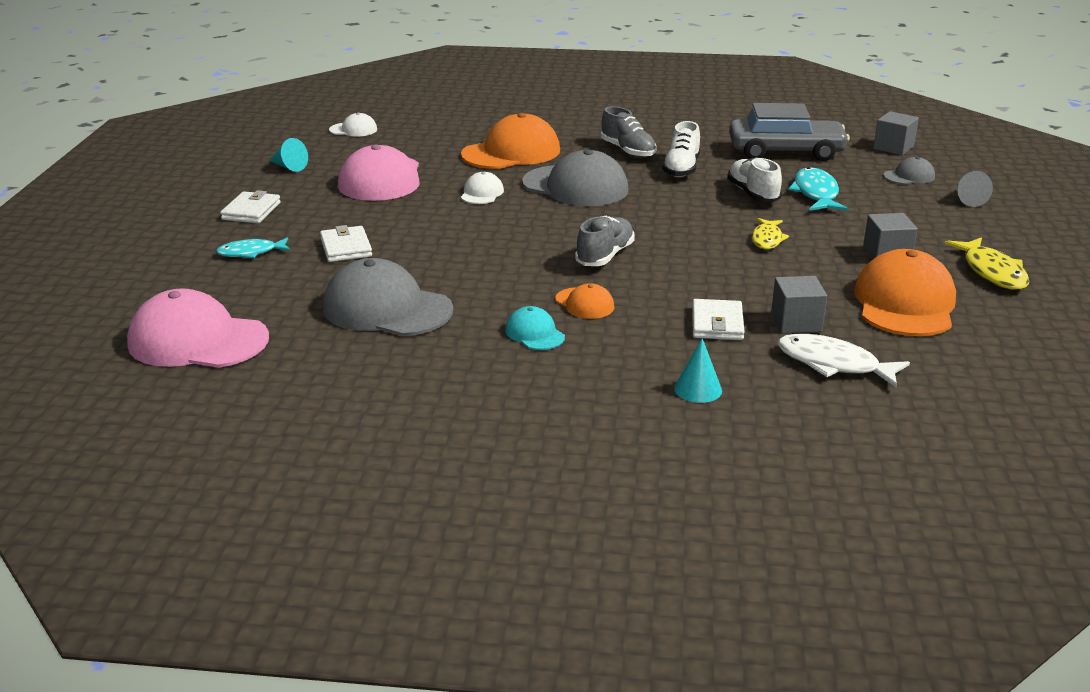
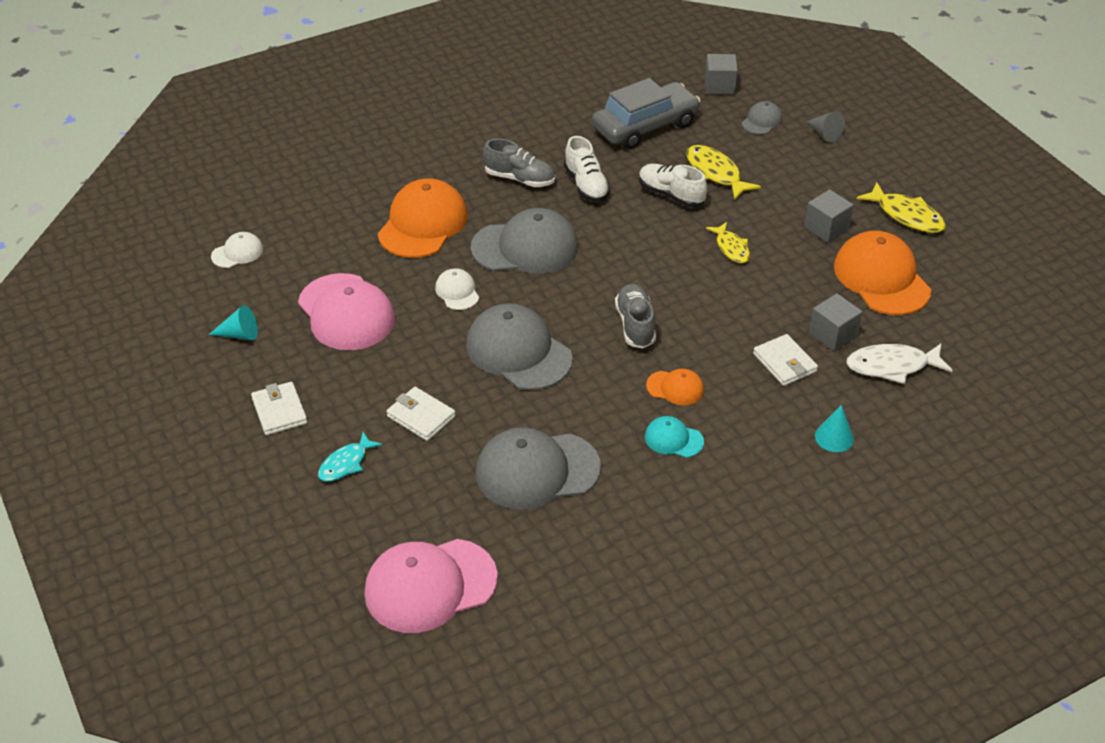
camera: 35 degrees left, 15 degrees up
(479, 239) = (518, 352): none -> grey cap
(816, 193) = (715, 173): turquoise fish -> yellow fish

